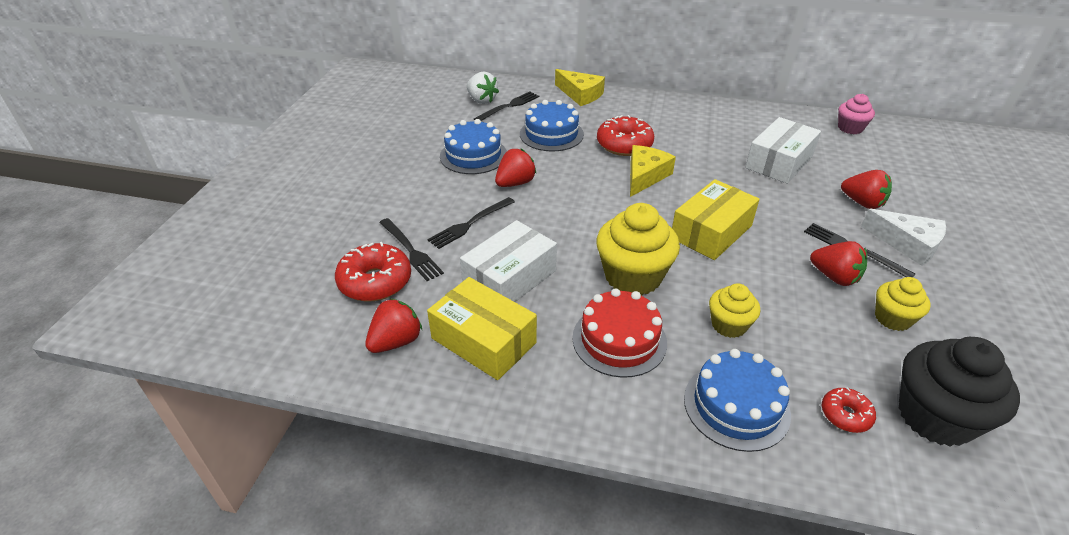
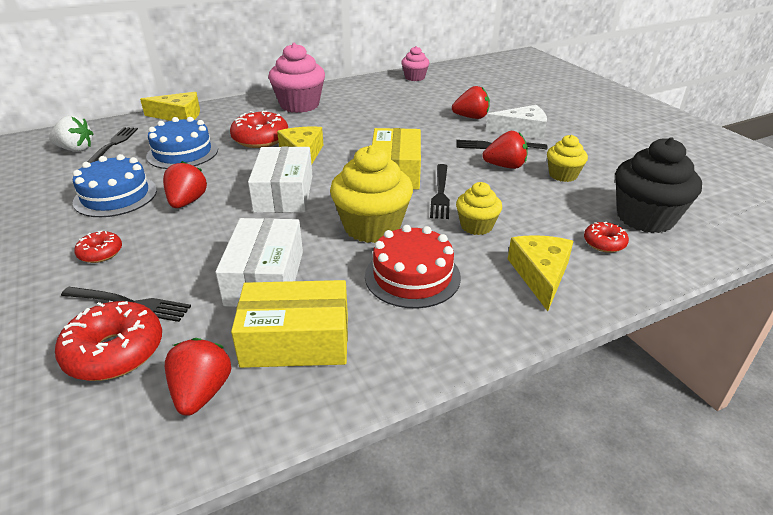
camera: 40 degrees left, 5 degrees down
(426, 200) = (100, 253): none -> red donut
(470, 224) = (174, 252): black fork -> black fork (440, 193)
(693, 120) = (299, 105): none -> pink cupcake
(736, 406) = (540, 275): blue cake -> yellow cheese
(779, 162) = (392, 112): white box -> white box (284, 193)

